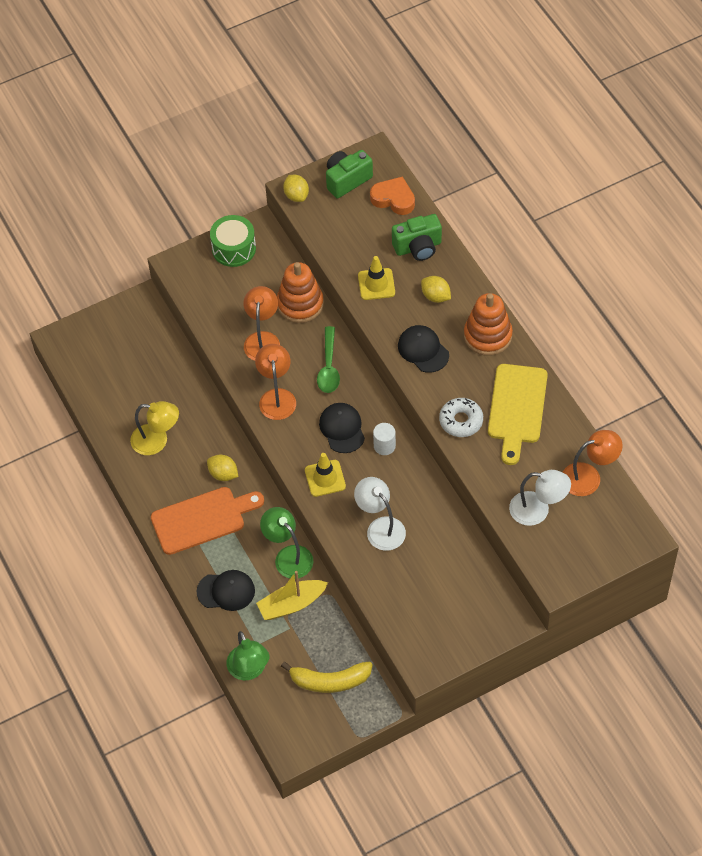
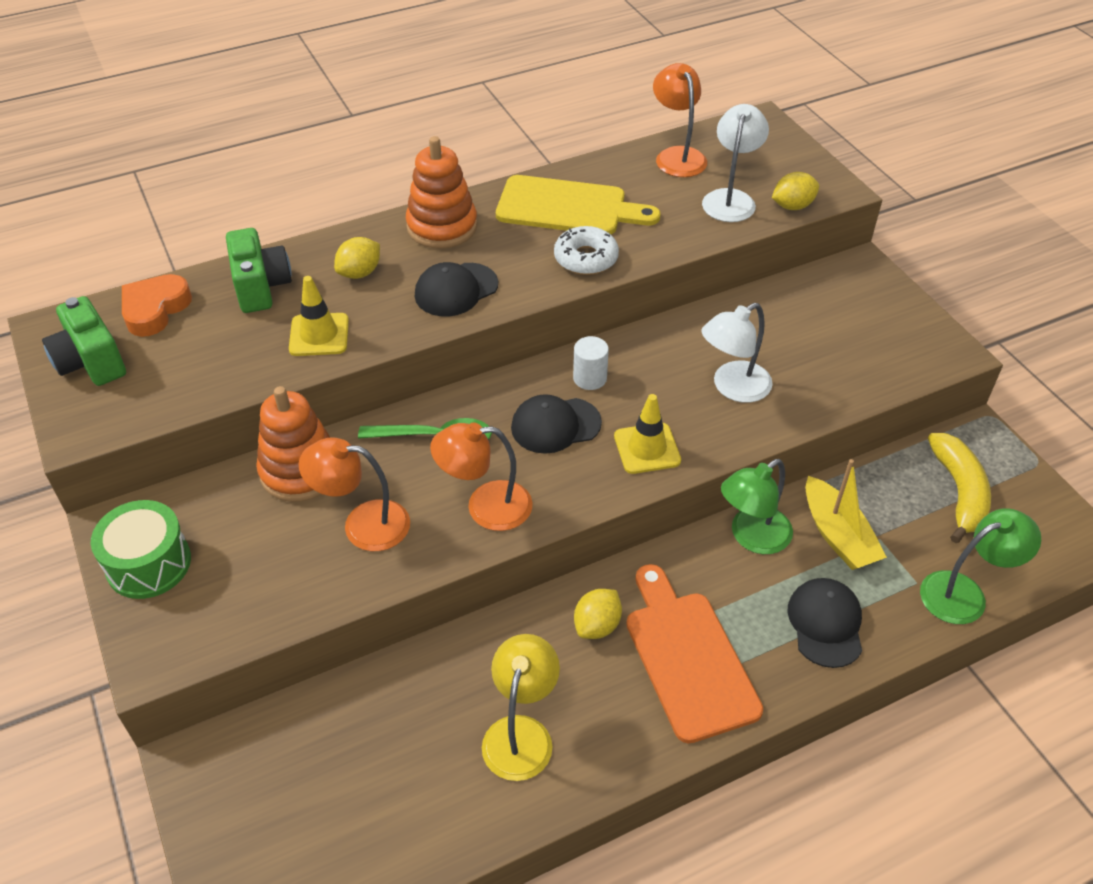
camera: 90 degrees left, 10 degrees down
(296, 195) = (95, 428): yellow lemon -> yellow lemon (792, 206)

